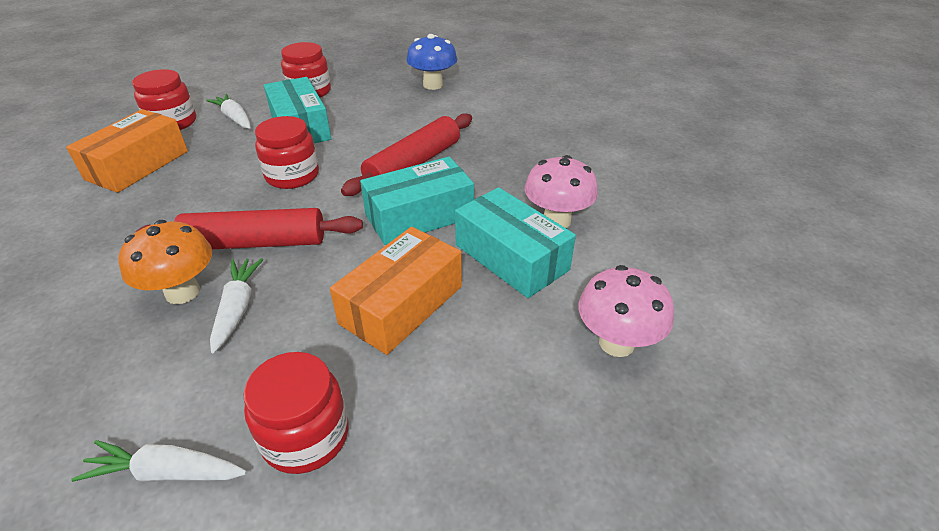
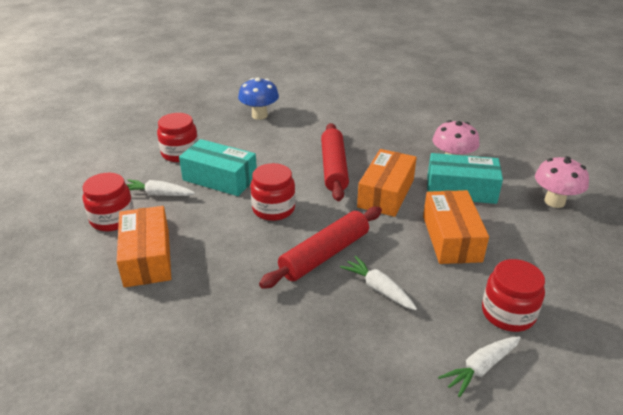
camera: 40 degrees left, 5 degrees down
(182, 292) = (333, 301): orange mushroom -> none
(419, 216) = (386, 193): turquoise box -> orange box

